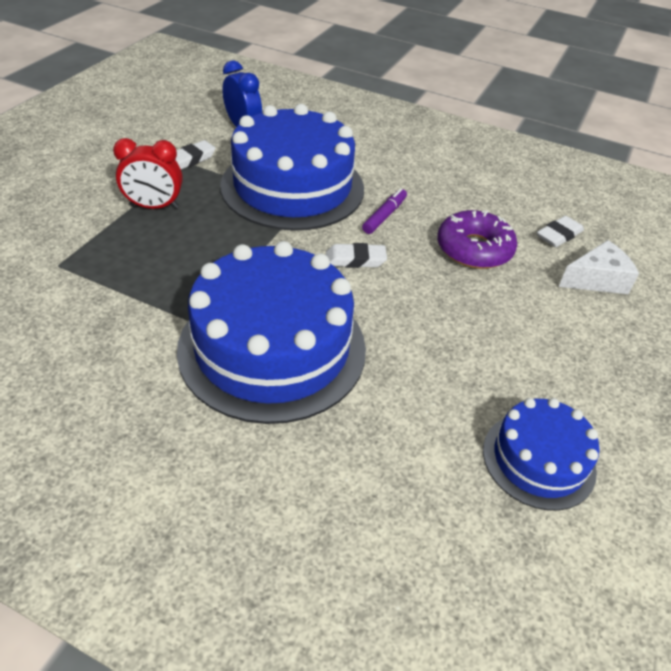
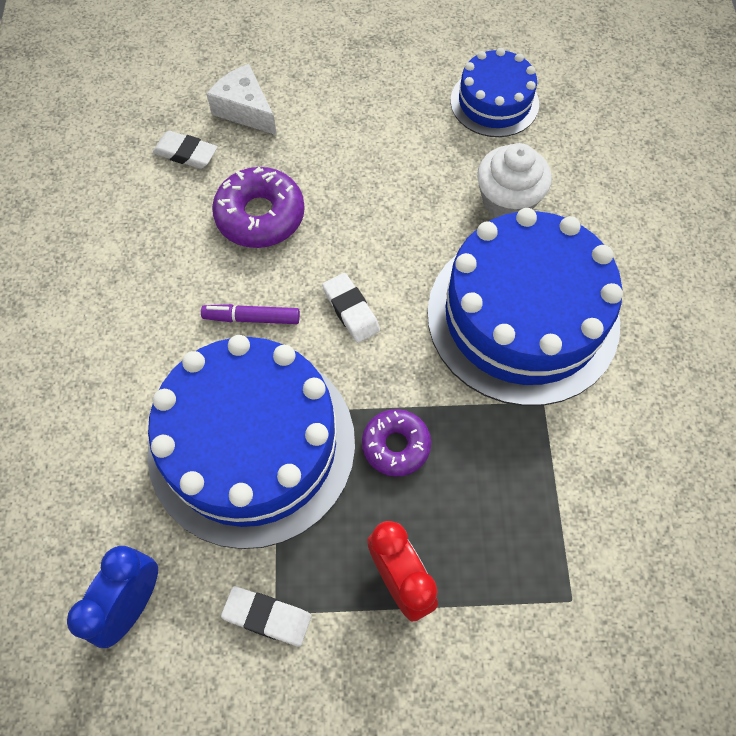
camera: 115 degrees left, 20 degrees up
(235, 238) = (396, 445): none -> purple donut
(399, 401) = (507, 201): none -> white cupcake

